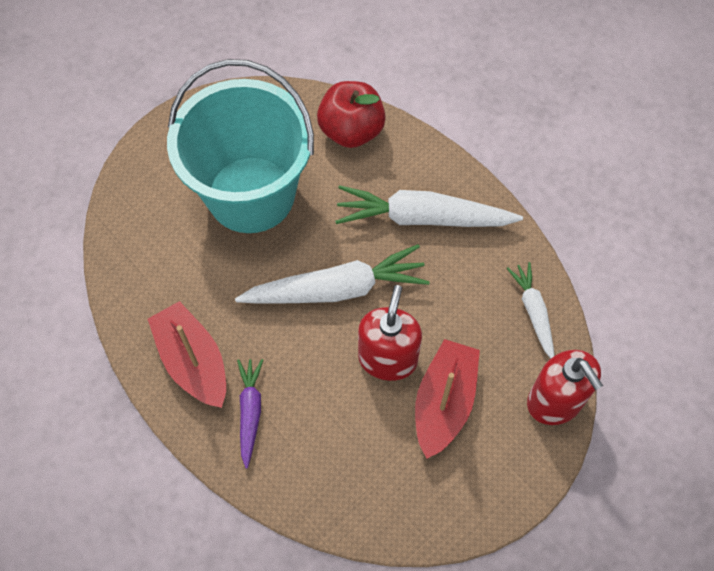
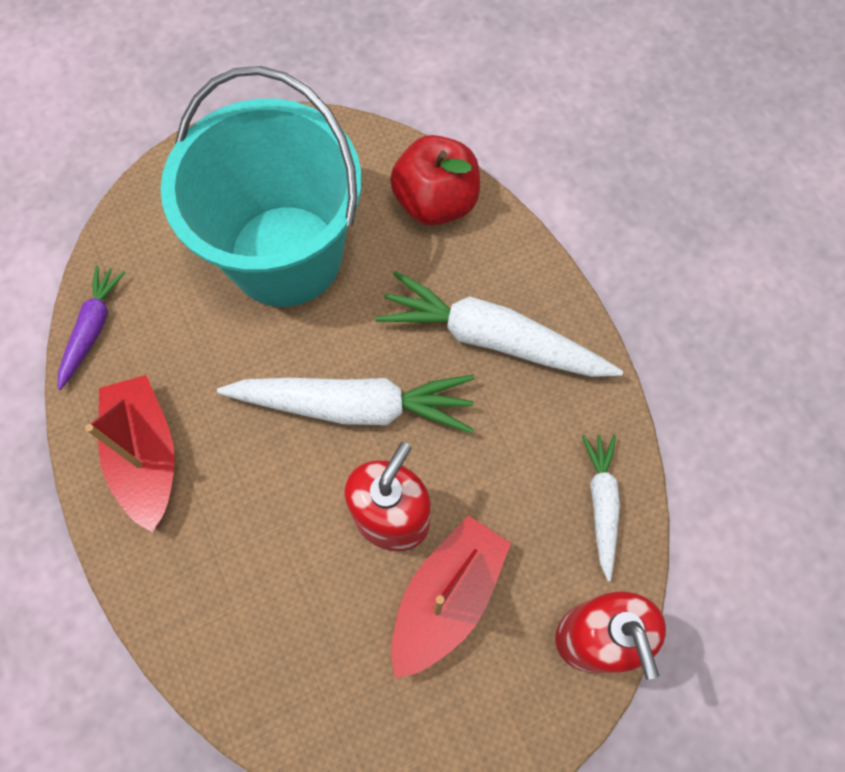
camera: 15 degrees right, 5 degrees up
(250, 411) = (195, 541): purple carrot -> purple carrot (93, 328)

